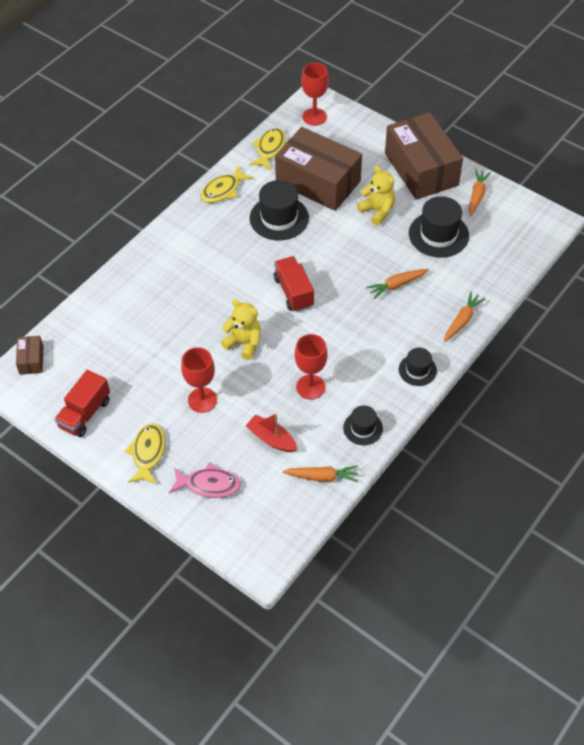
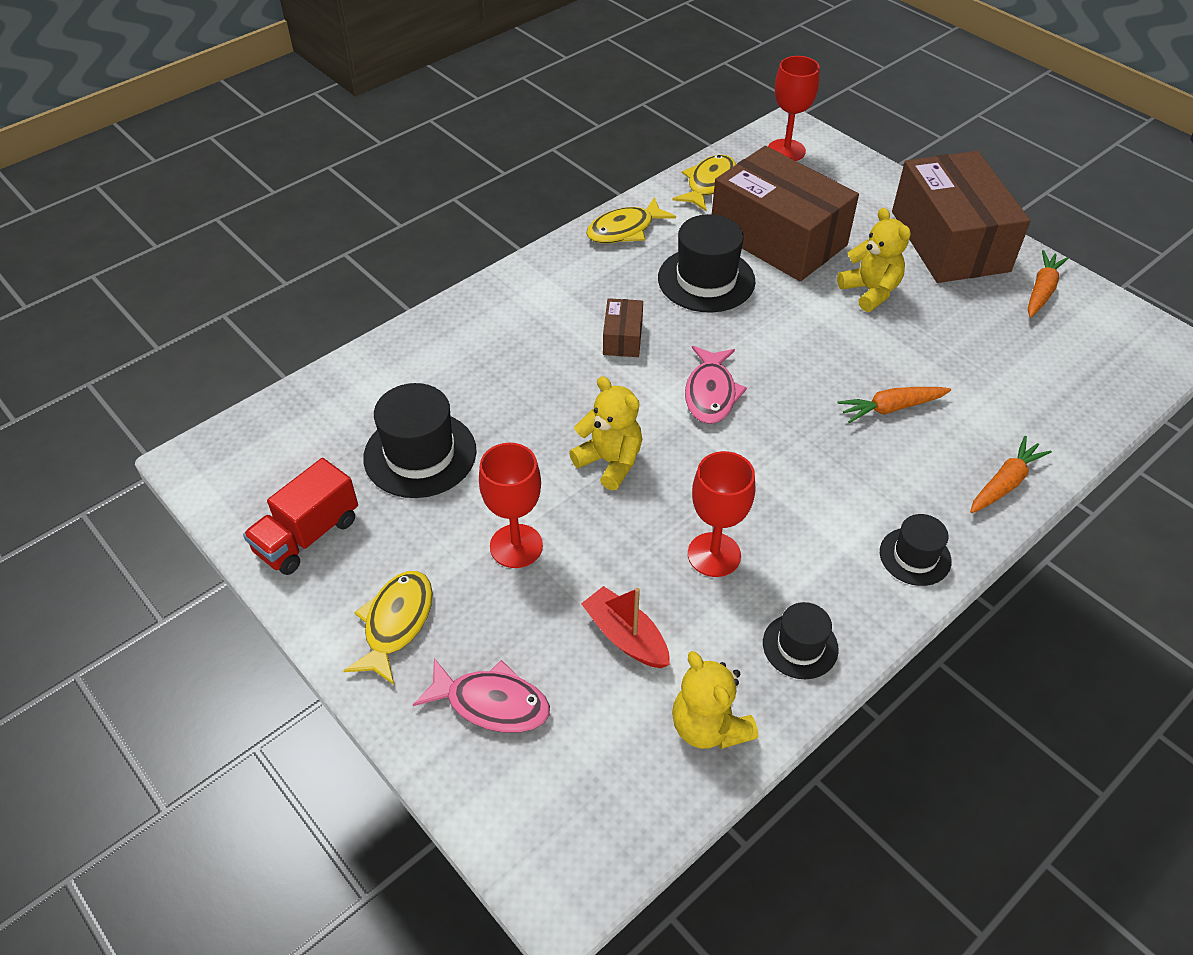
camera: 10 degrees right, 5 degrees down
(31, 360) = (248, 434): brown box -> brown box (623, 338)
(293, 292) = (711, 393): red truck -> pink fish
(322, 477) = (709, 726): orange carrot -> yellow teddy bear
(438, 234) = (971, 340): black hat -> black hat (420, 454)

